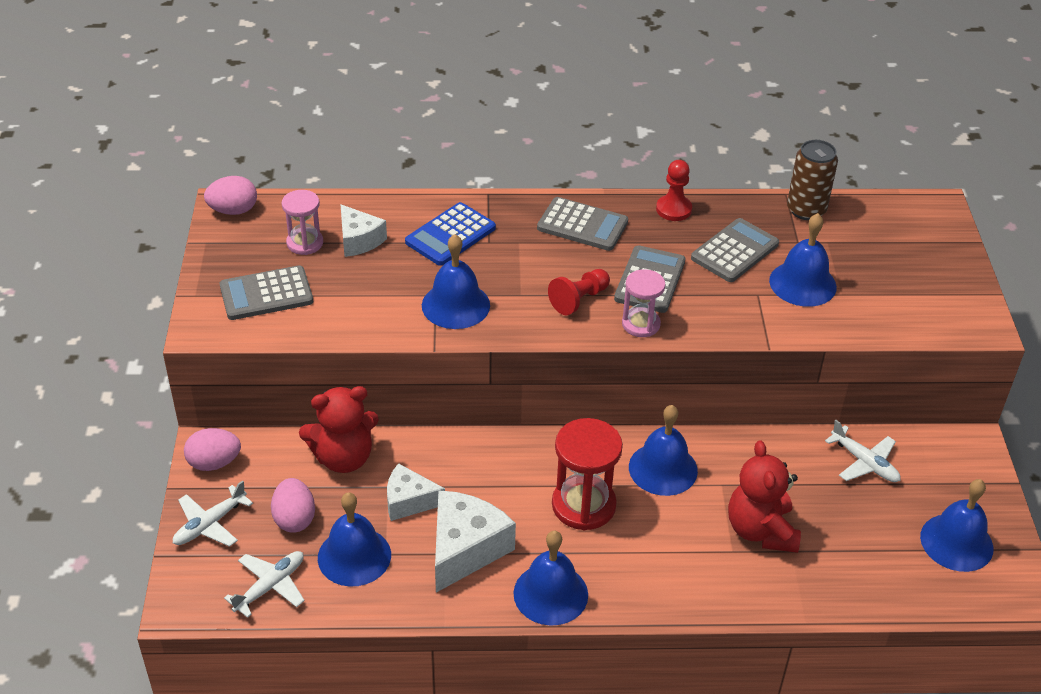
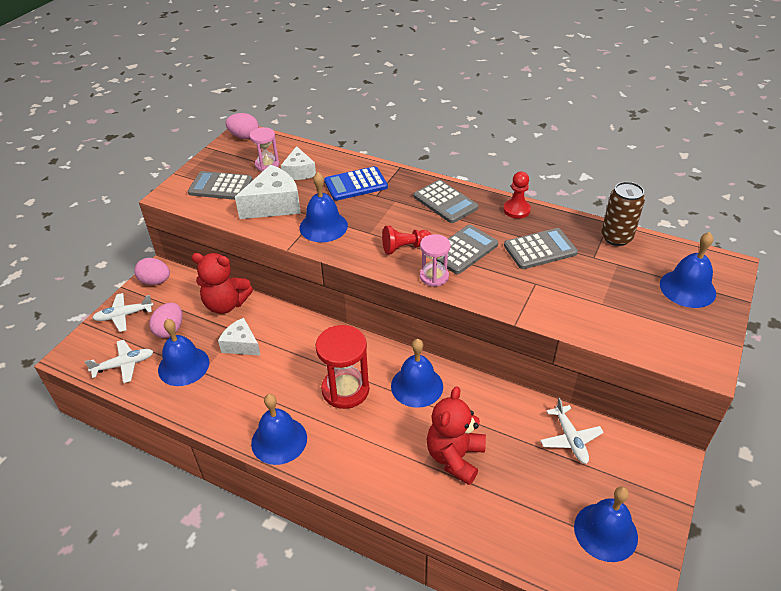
camera: 30 degrees right, 0 degrees up
(465, 549) = (250, 388): white cheese -> white cheese (274, 205)
(802, 283) = (575, 286): blue bell -> blue bell (687, 288)

